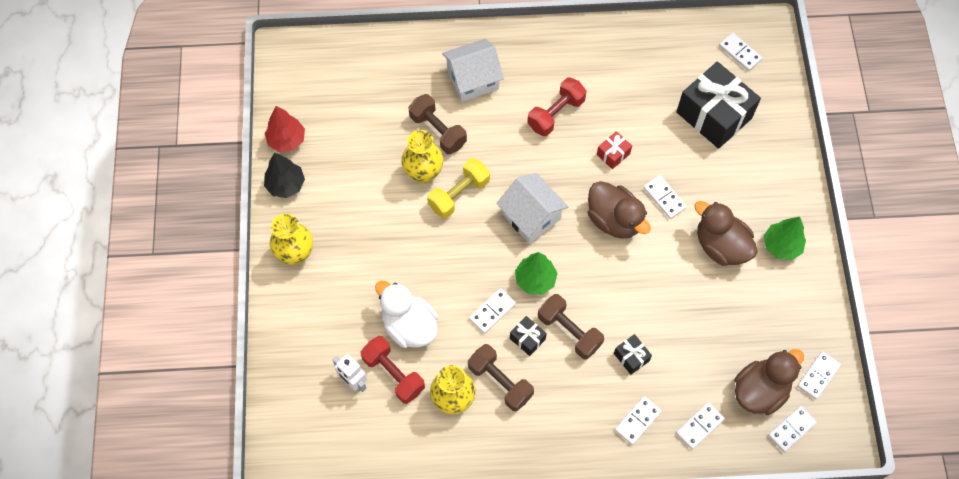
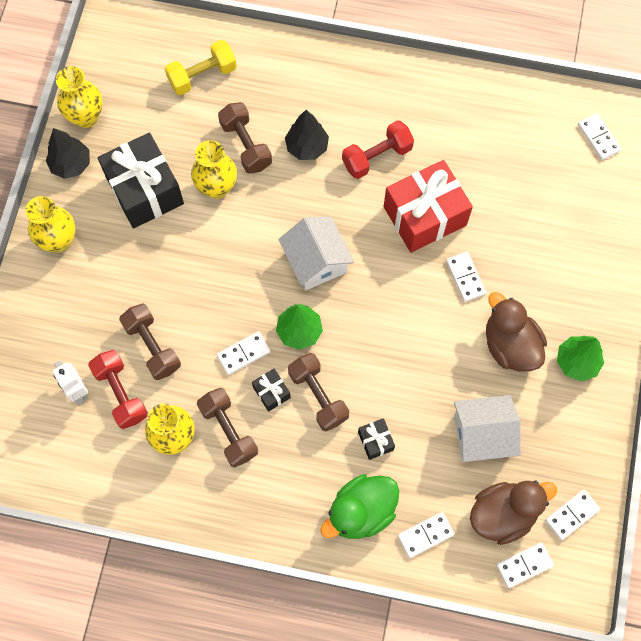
camera: 15 degrees right, 5 degrees up
(286, 140) = (86, 117): red tree -> yellow vase
(409, 326) = (152, 346): white duck -> brown dumbbell
(459, 194) = (247, 219): yellow dumbbell -> yellow dumbbell (202, 76)
(473, 79) = (300, 98): white house -> white house (482, 435)
(492, 120) = (307, 147): none -> black tree
(613, 154) = (425, 216): red gift -> red gift, size x2.28
(614, 220) = (403, 288): brown duck -> none
(638, 421) = (361, 511): white domino -> green duck
(714, 115) = (548, 200): black gift -> black gift (145, 190)

